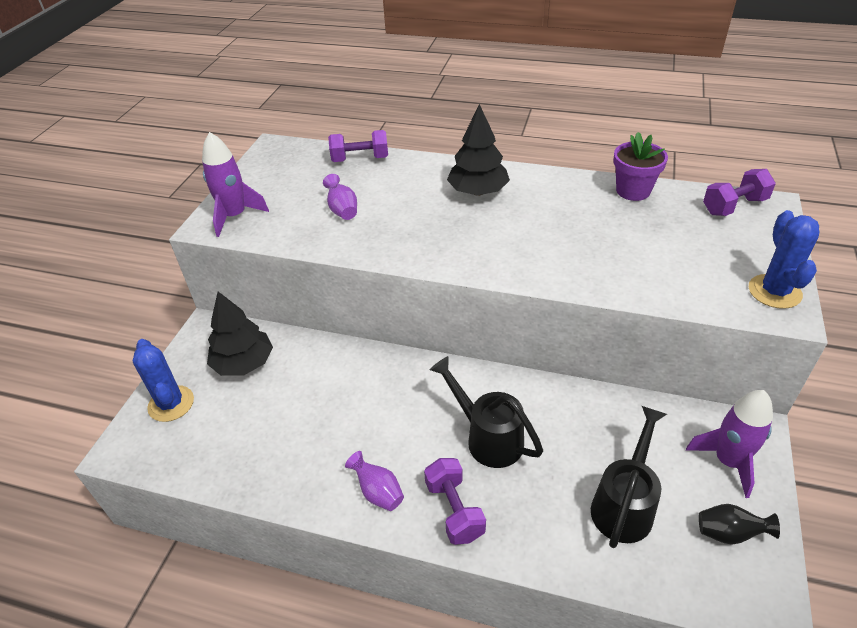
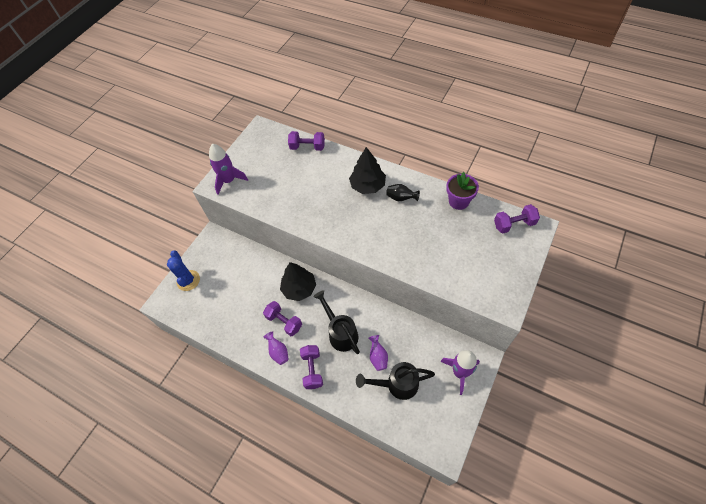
camera: 15 degrees right, 15 degrees up
(244, 363) = (228, 262): black tree -> black tree (299, 288)
(342, 210) = (288, 187): purple vase -> purple vase (378, 357)
(375, 439) = (284, 322): none -> purple dumbbell
(624, 504) = (397, 384): black watering can -> black watering can turned 135 degrees counterclockwise
(729, 533) = (443, 411): black vase -> black vase (401, 198)
(774, 291) = (507, 292): blue cactus -> none

